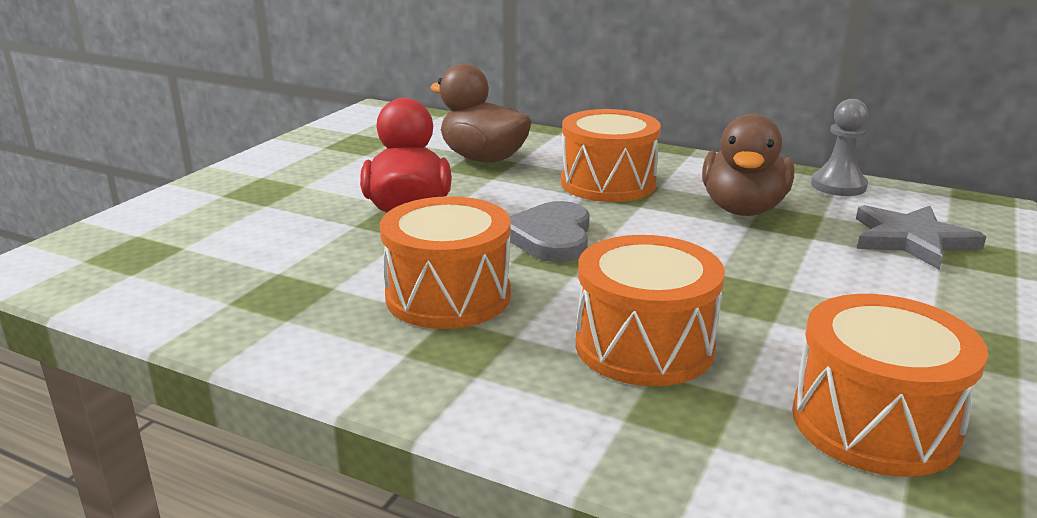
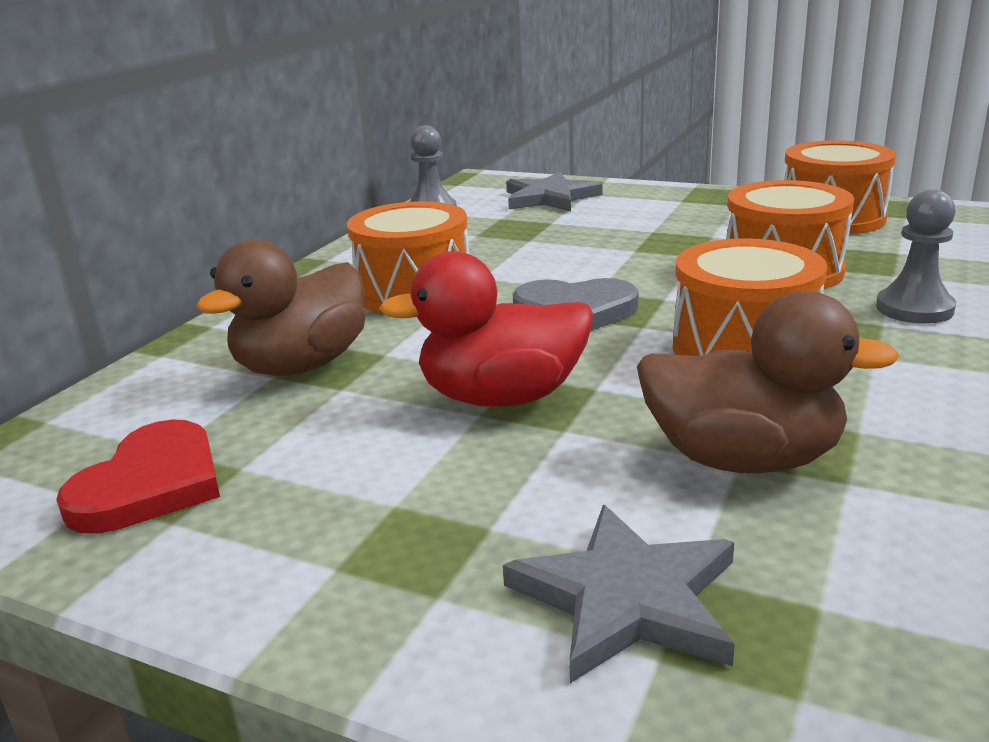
camera: 90 degrees left, 0 degrees up
(181, 231) = (627, 599): none -> grey star
(360, 140) = (150, 484): none -> red heart
(510, 405) = (914, 309): none -> grey pawn
(743, 209) = (490, 240): brown duck -> brown duck (743, 459)

